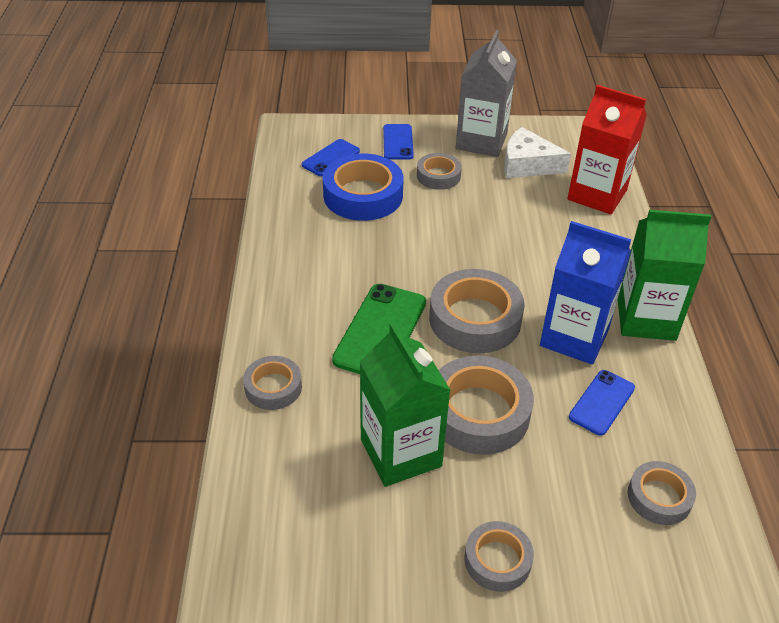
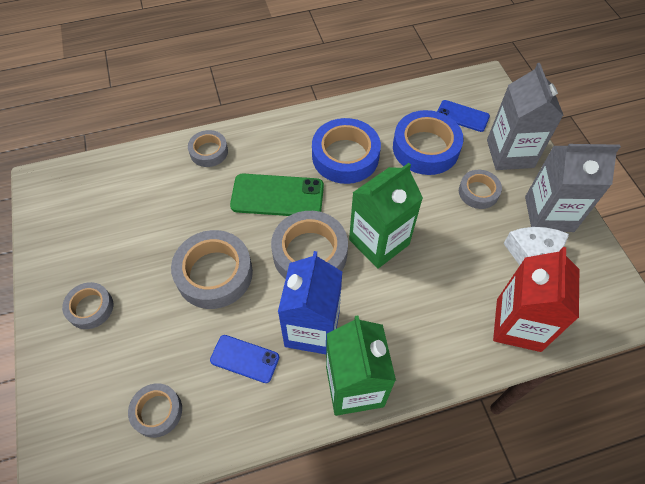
camera: 75 degrees right, 15 degrees up
(345, 259) = (345, 156): none -> blue tape
(398, 142) = (510, 153): blue phone -> grey carton
(400, 453) = (168, 234): green carton -> green carton (379, 242)

